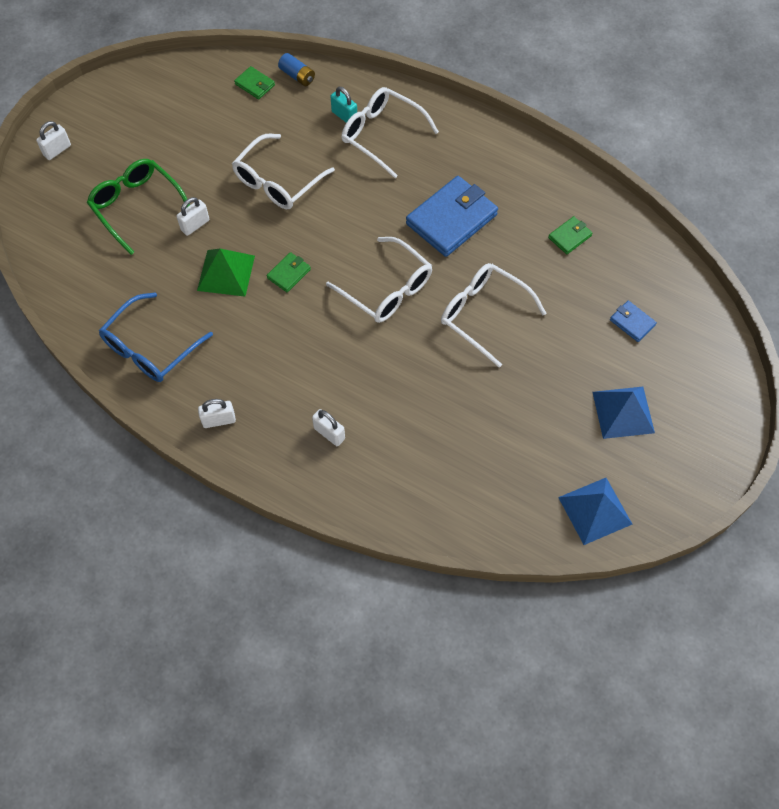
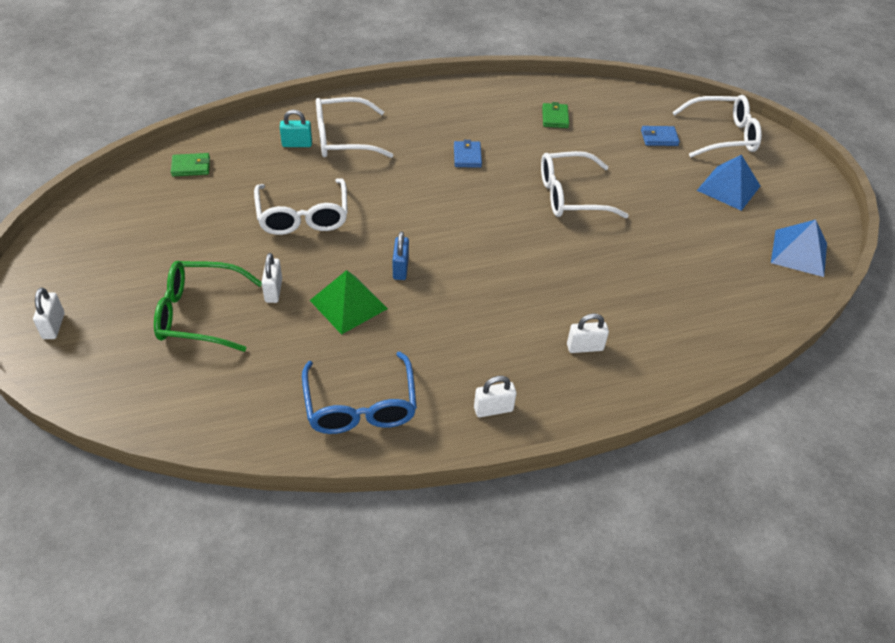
camera: 50 degrees left, 15 degrees down
(219, 420) = (493, 409): white padlock -> white padlock turned 45 degrees clockwise
(289, 274) = (400, 268): green wallet -> blue padlock
(297, 76) = (221, 141): blue battery -> none
(387, 289) = (486, 227): white glasses -> white glasses (722, 135)
(451, 219) = (467, 156): blue wallet -> blue wallet, size x0.47

